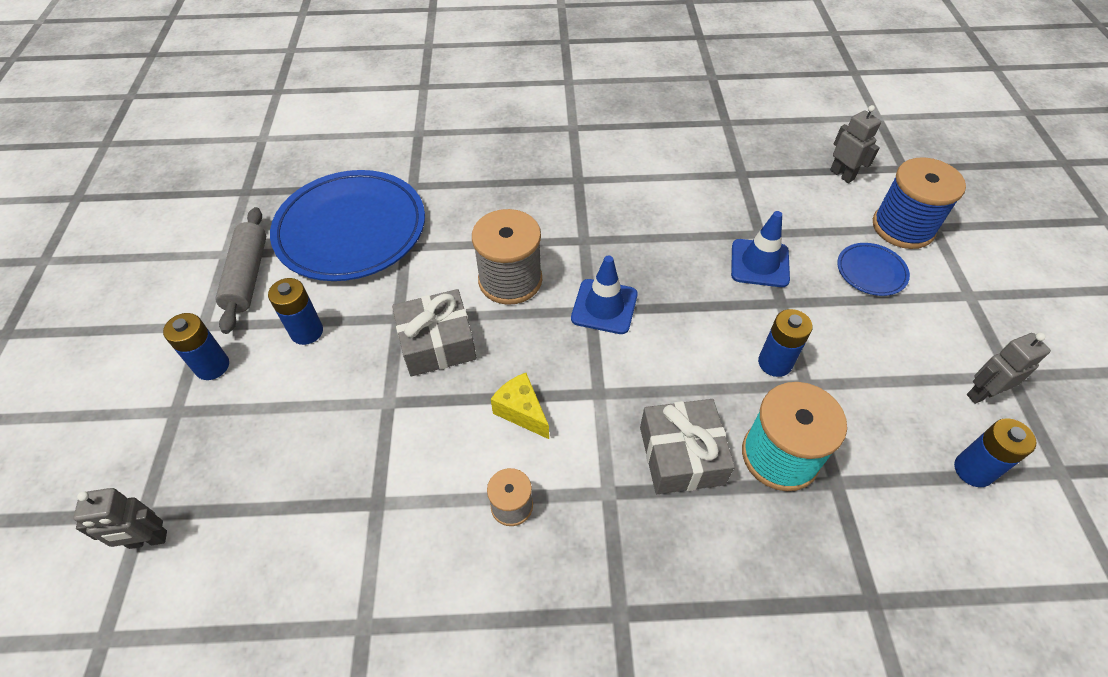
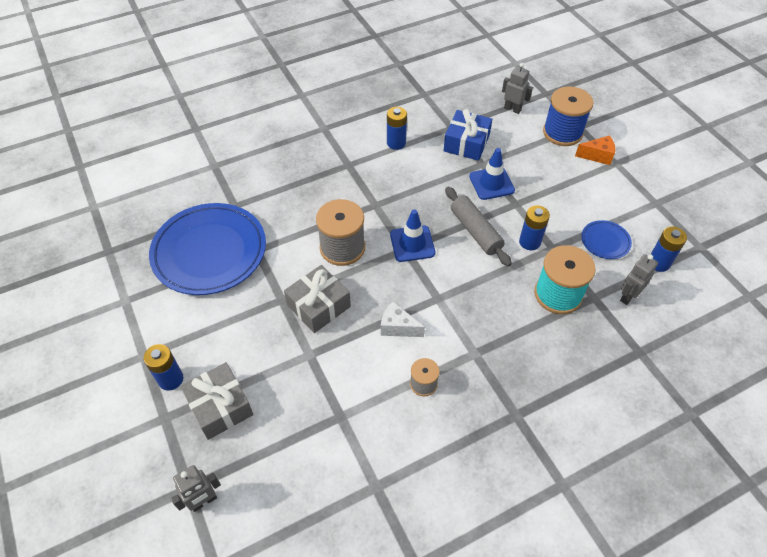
camera: 25 degrees left, 0 degrees up
(247, 276) = (154, 310): grey rolling pin -> grey rolling pin (475, 231)
(307, 332) = (224, 331): blue battery -> blue battery (396, 143)
(521, 411) = (398, 327): yellow cheese -> white cheese
(681, 455) = (504, 316): grey gift -> grey gift (220, 406)
(751, 200) = (466, 143): none -> blue gift
(871, 271) = (557, 167): blue plate -> blue plate (605, 241)
(943, 276) = (597, 156): none -> orange cheese
(981, 393) = (645, 219): grey robot -> grey robot (628, 296)

